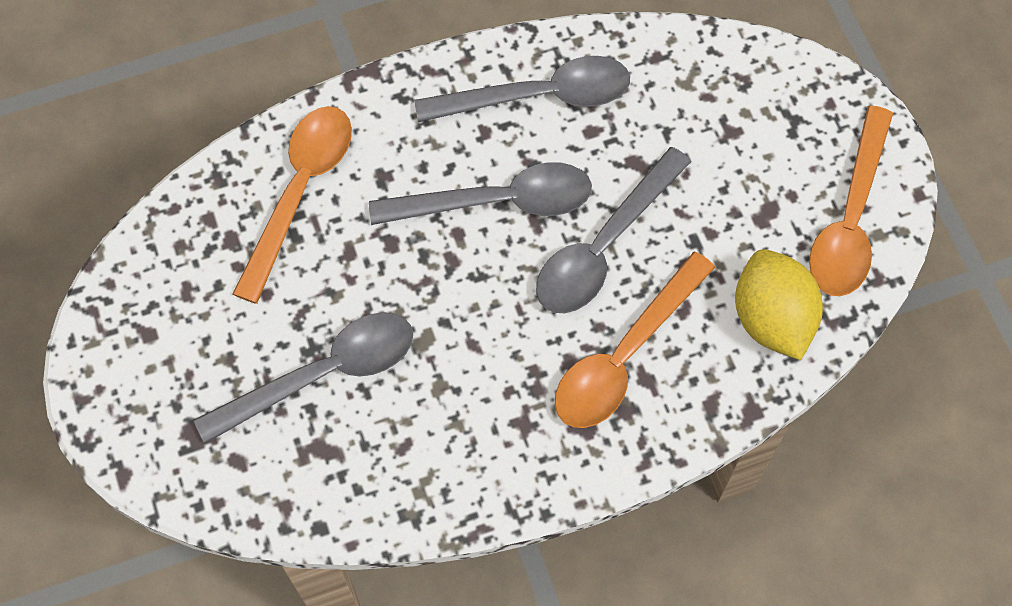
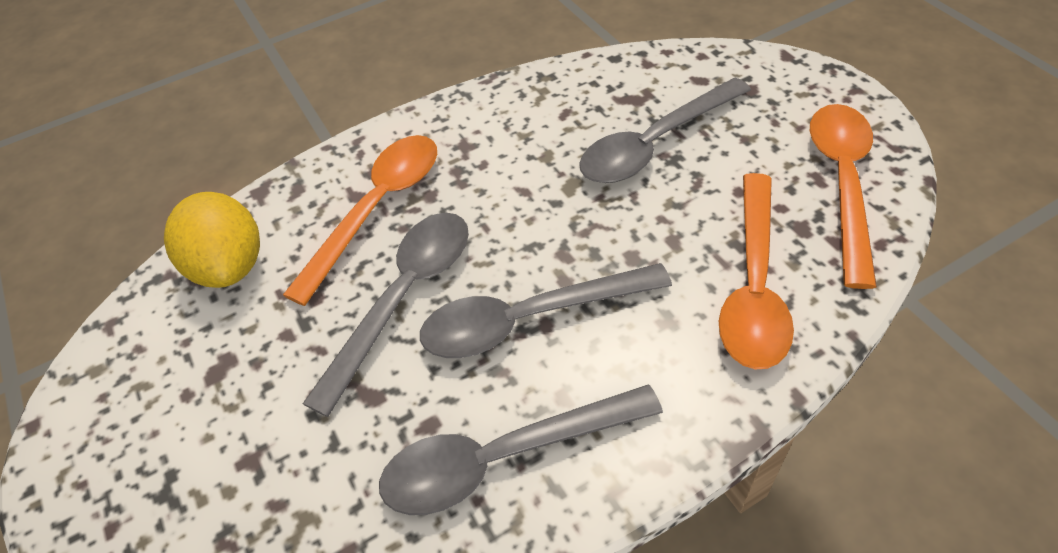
camera: 175 degrees right, 15 degrees down
(849, 218) = (123, 380): orange spoon -> orange spoon (842, 183)

